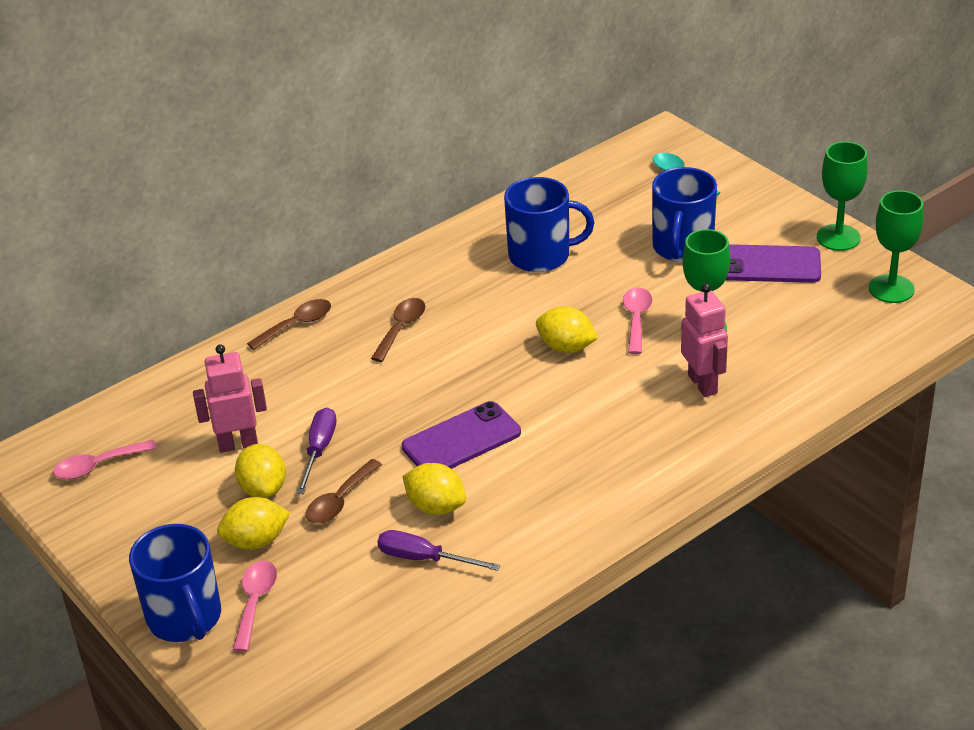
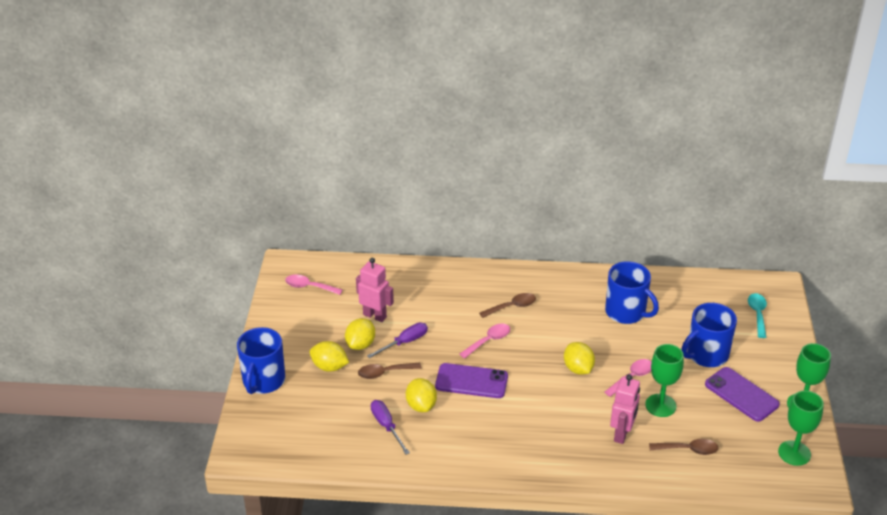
camera: 40 degrees right, 0 degrees up
(255, 602) = (297, 394): pink spoon -> pink spoon (488, 341)
(296, 325) = (467, 274): brown spoon -> brown spoon (688, 450)

